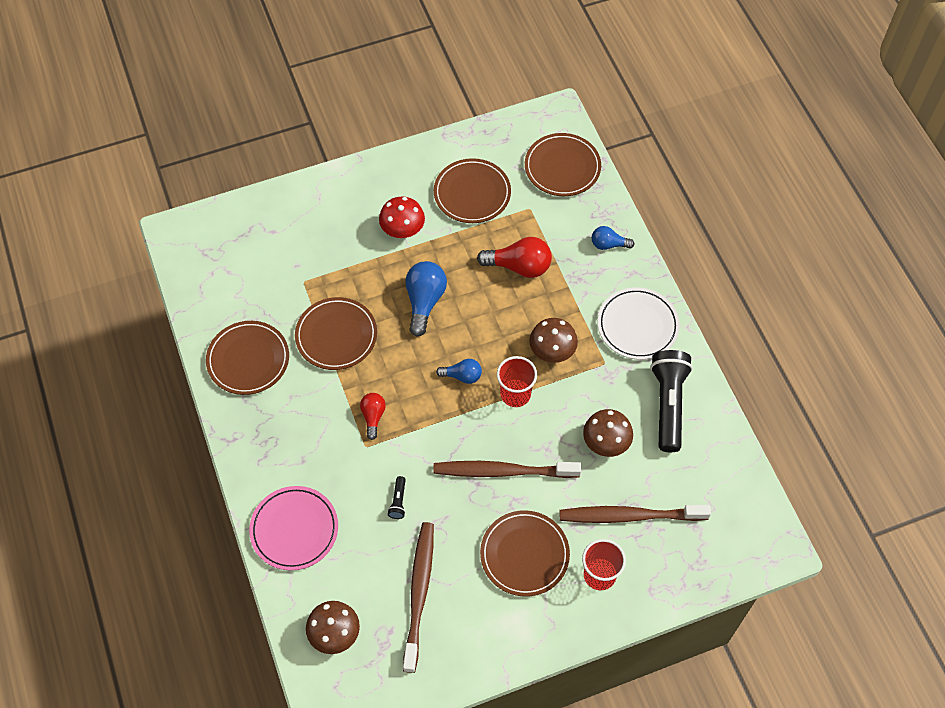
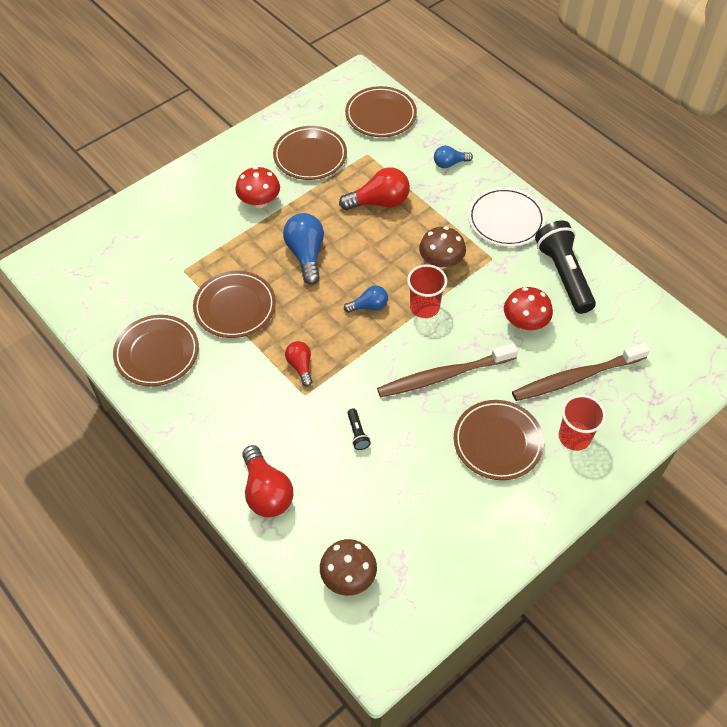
camera: 20 degrees left, 5 degrees down
(294, 529) = (266, 492): pink plate -> red light bulb
(419, 593) = (414, 509): brown toothbrush -> none
(606, 442) = (525, 322): brown mushroom -> red mushroom

